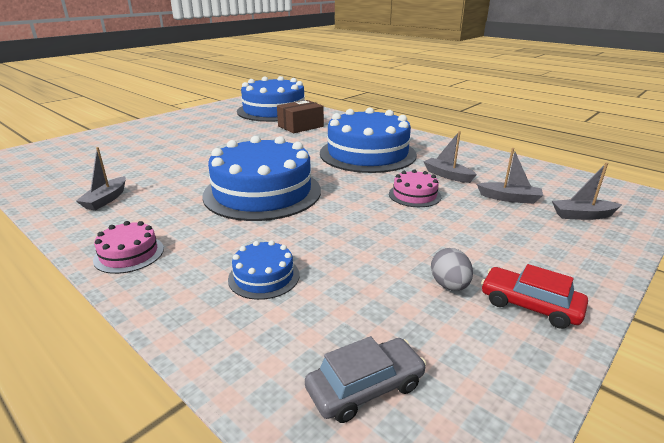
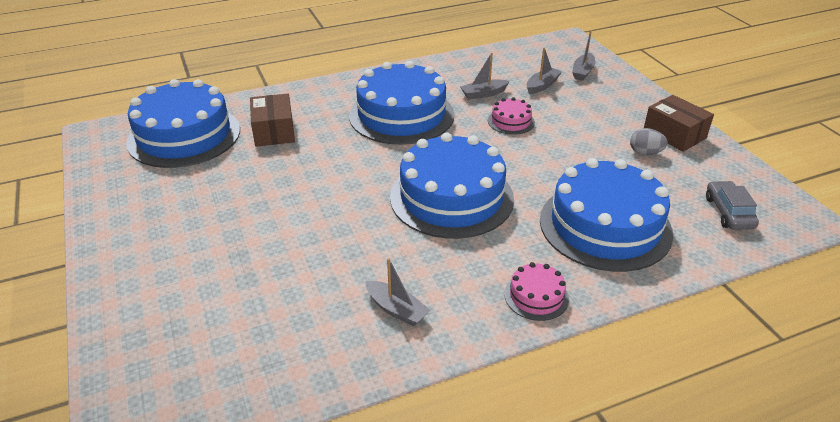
camera: 65 degrees left, 10 degrees up
(264, 276) = (605, 226): blue cake -> blue cake, size x2.28
(530, 305) = (674, 134): red car -> brown box

